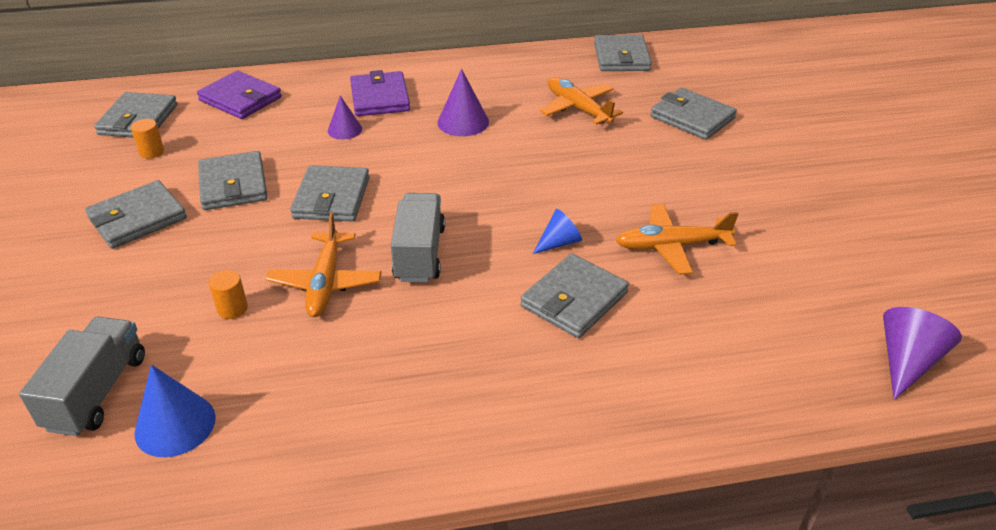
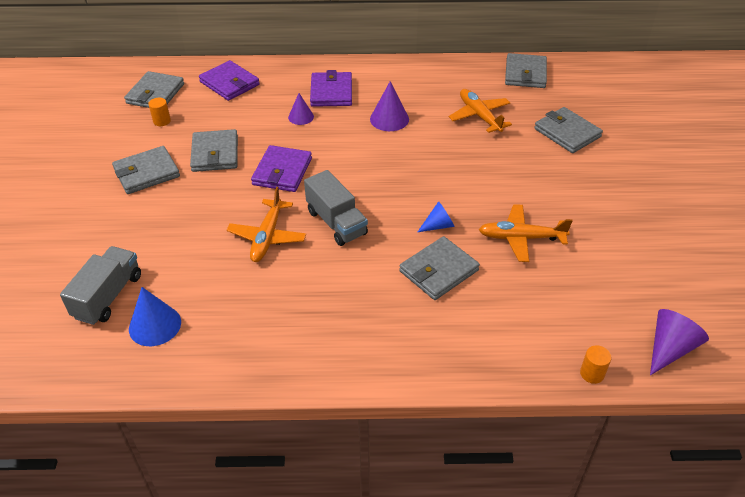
camera: 10 degrees right, 5 degrees up
(232, 309) = (202, 248): orange cylinder -> orange cylinder (592, 373)
(332, 198) = (282, 171): grey wallet -> purple wallet
(419, 254) = (336, 222): grey truck -> grey truck turned 135 degrees clockwise

